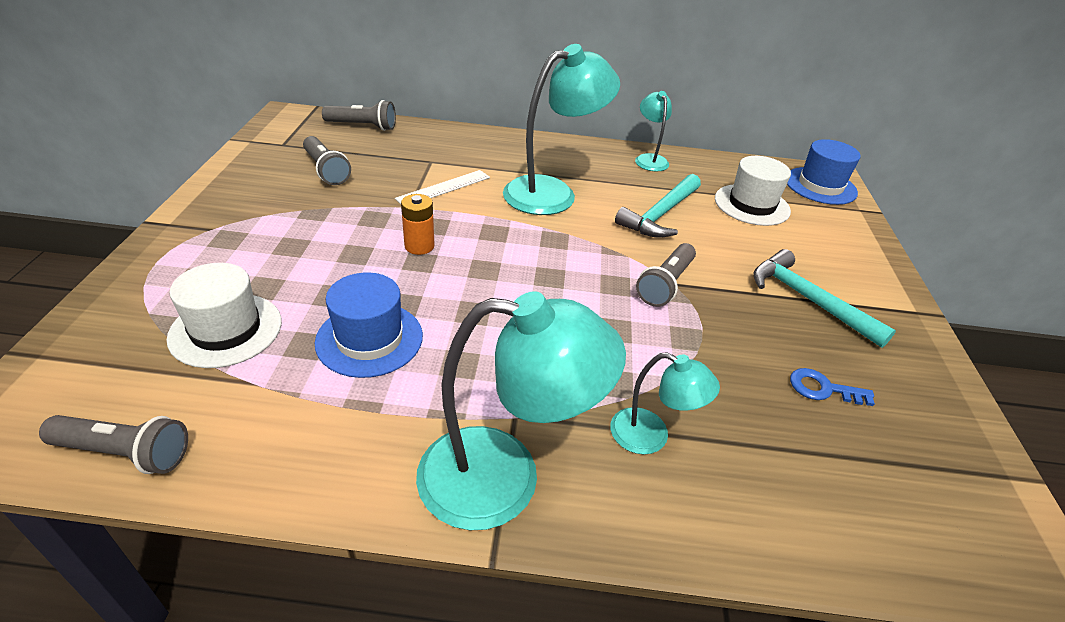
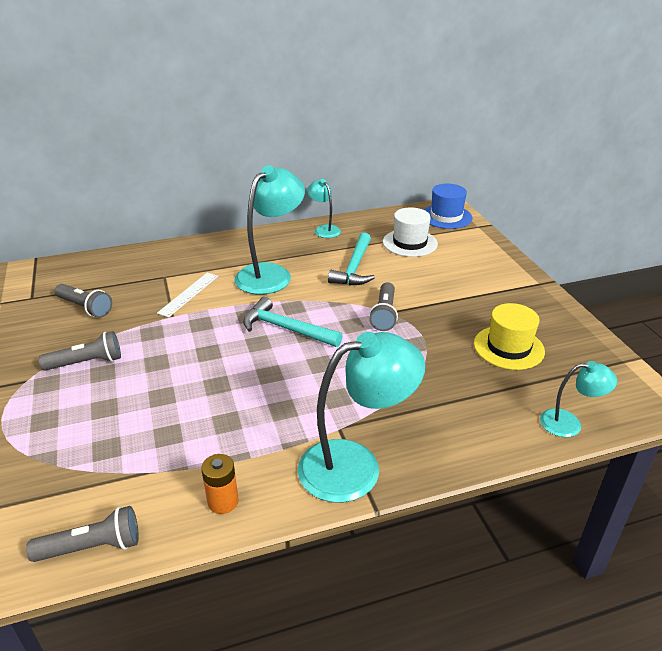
camera: 20 degrees left, 5 degrees down
(226, 330) = (99, 446): white hat -> none
(363, 126) = (88, 264): grey flashlight -> grey flashlight (86, 362)
(369, 339) = (210, 415): blue hat -> none
(419, 246) = (200, 342): orange battery -> orange battery (223, 501)
(651, 436) = (427, 409): turquoise lamp -> turquoise lamp (569, 423)
(808, 300) = (475, 296): turquoise hammer -> turquoise hammer (286, 329)
(823, 389) = (508, 347): blue key -> yellow hat

